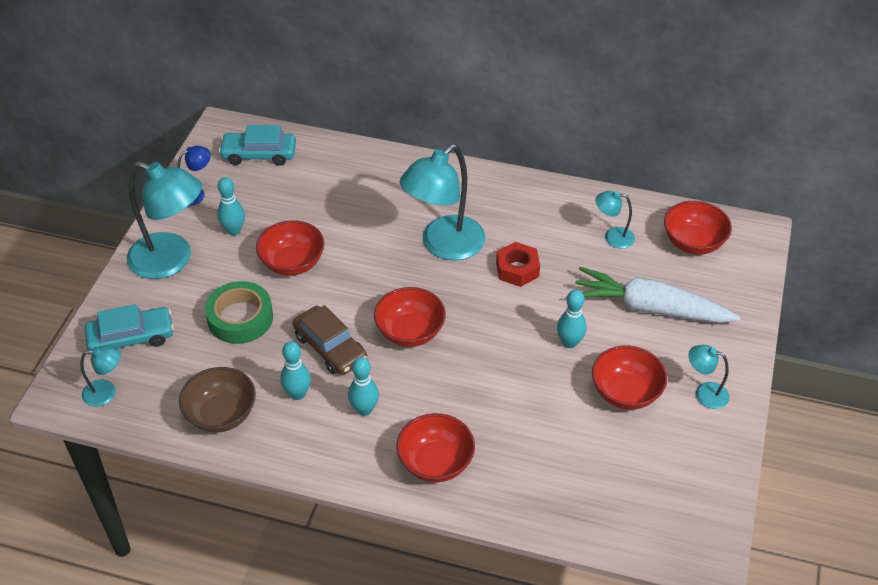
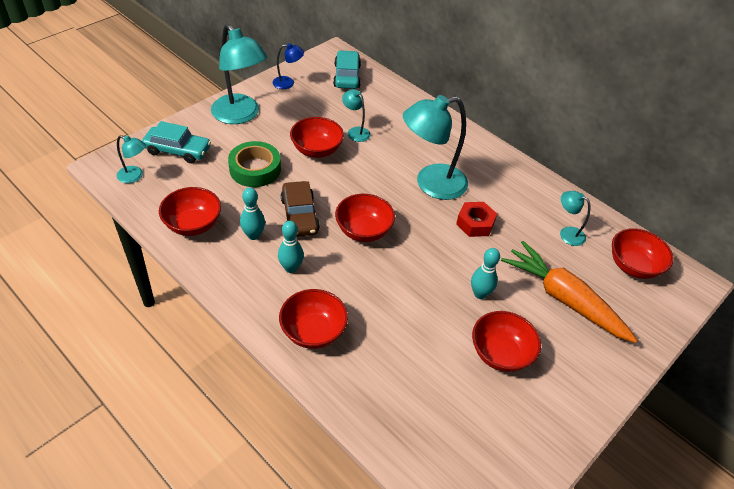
camera: 25 degrees right, 0 degrees up
(221, 414) = (193, 225): brown bowl -> red bowl
(234, 230) = (294, 114): turquoise bowling pin -> none
(259, 154) = (347, 76): turquoise car -> turquoise car turned 60 degrees clockwise
(650, 308) = (564, 299): white carrot -> orange carrot
(704, 393) = (568, 387): turquoise lamp -> turquoise lamp (355, 131)

